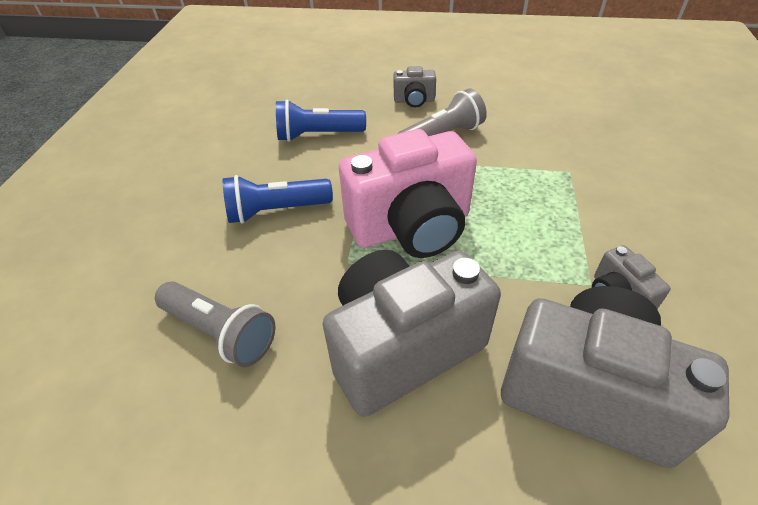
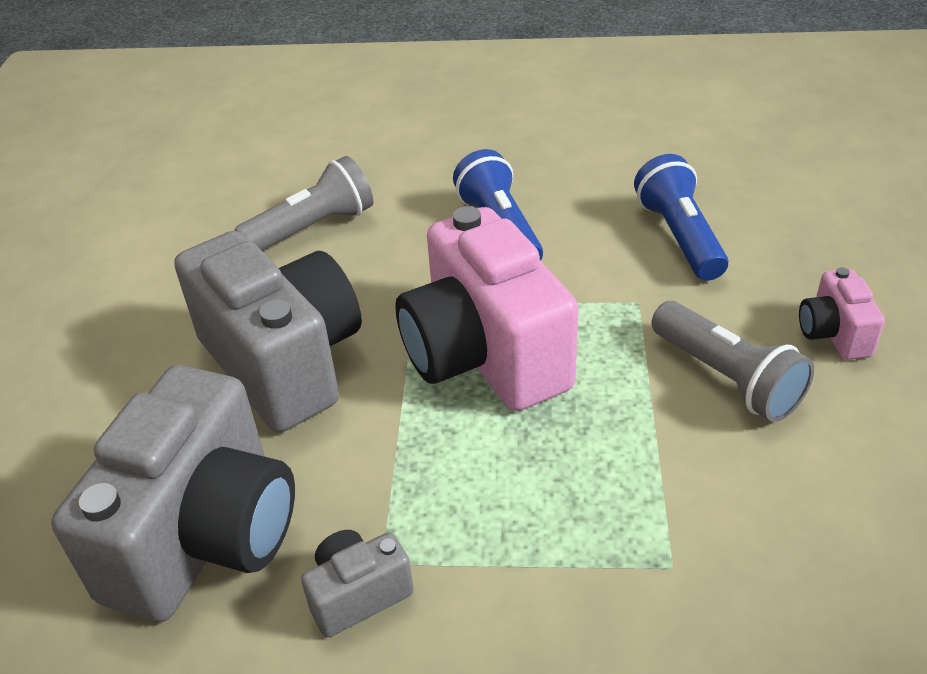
camera: 85 degrees right, 5 degrees down
(220, 332) = (312, 228): grey flashlight -> grey flashlight turned 150 degrees counterclockwise
(414, 101) = (833, 334): grey camera -> pink camera

